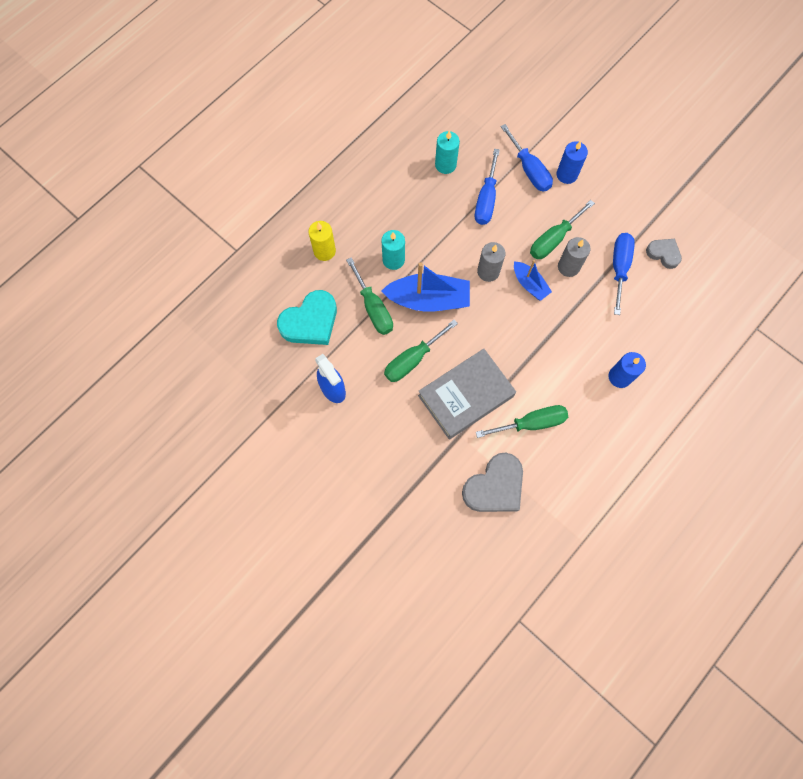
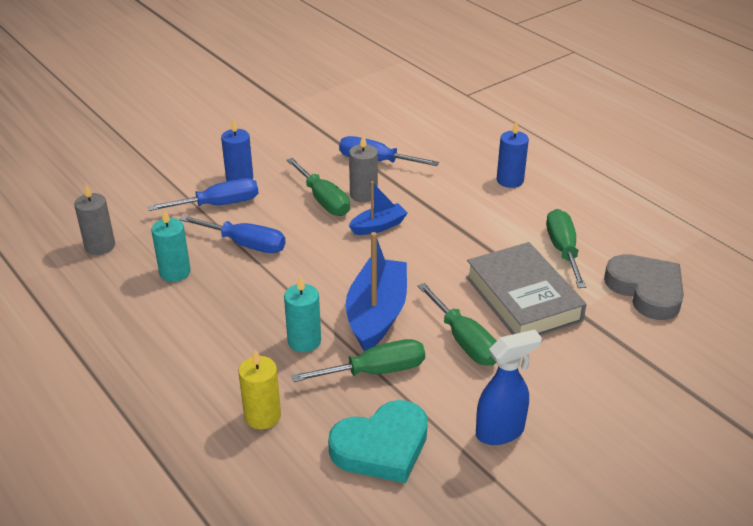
camera: 80 degrees left, 35 degrees down
(310, 322) = (381, 447): turquoise heart -> turquoise heart turned 90 degrees clockwise
(488, 271) = (350, 256): grey candle -> grey candle (100, 246)
(663, 254) = (367, 132): grey heart -> none

